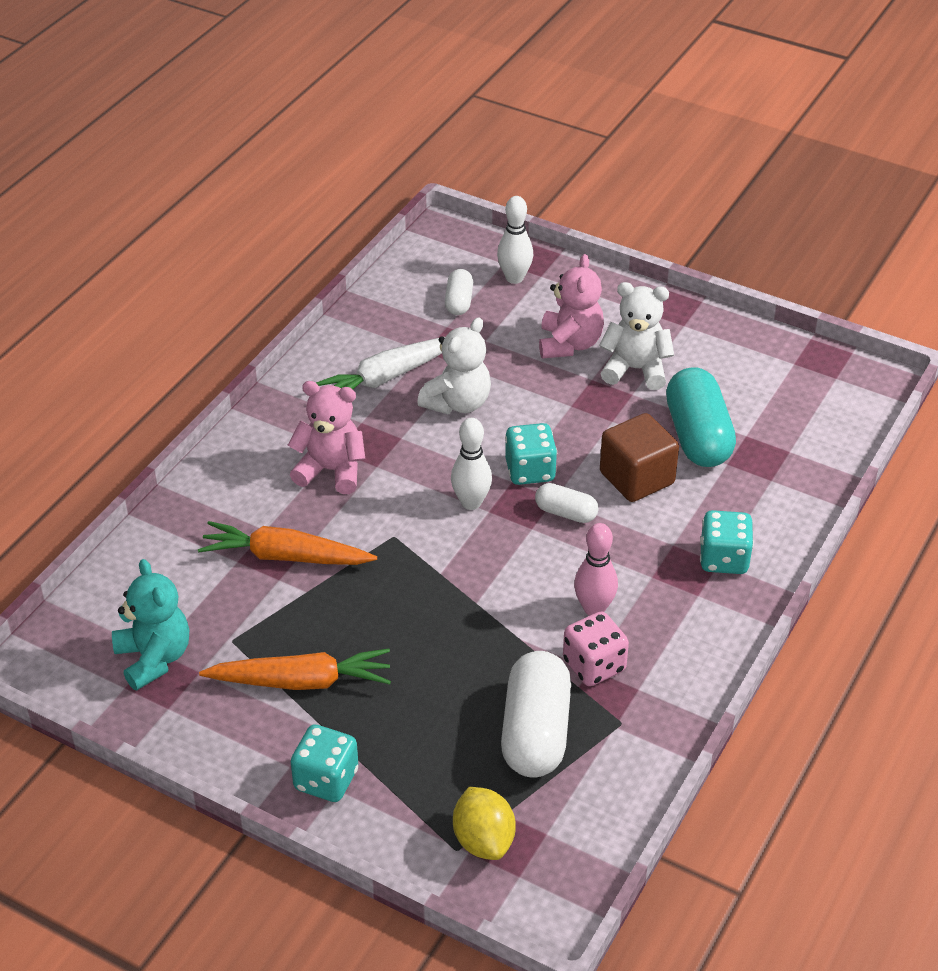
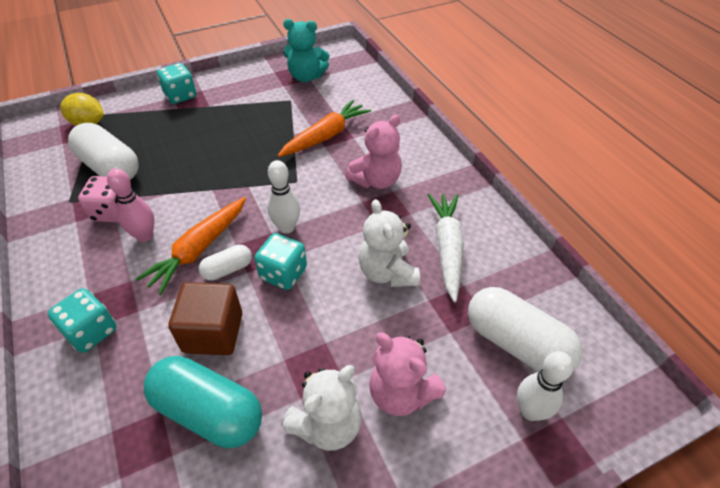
camera: 125 degrees right, 5 degrees up
(301, 681) = (240, 110): orange carrot -> orange carrot (199, 249)
(459, 302) = (516, 343): white capsule -> white capsule, size x1.92

